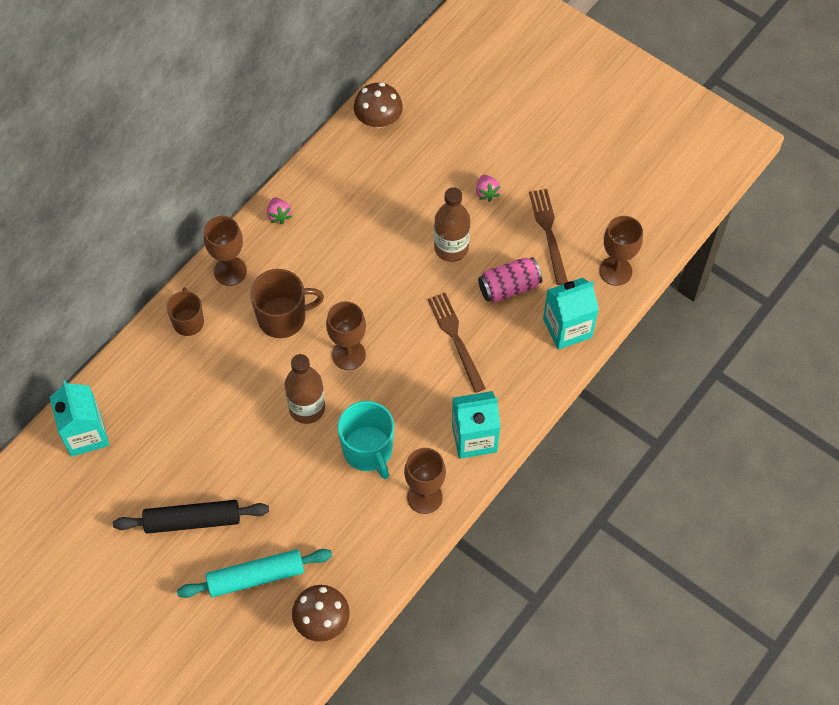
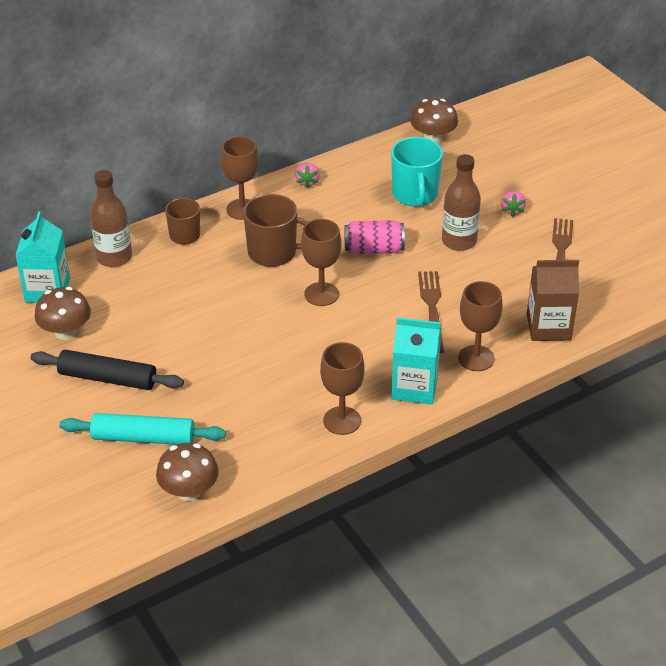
camera: 20 degrees right, 20 degrees down
(127, 479) = (65, 332): none -> brown mushroom
(307, 408) = (261, 323): brown bottle -> brown bottle (114, 257)
(368, 450) = (304, 370): turquoise mug -> turquoise mug (415, 194)
(509, 287) = (503, 283): pink can -> pink can (374, 249)
(567, 328) = (548, 327): turquoise carton -> brown carton
(615, 271) = (617, 296): brown goblet -> brown goblet (476, 358)

